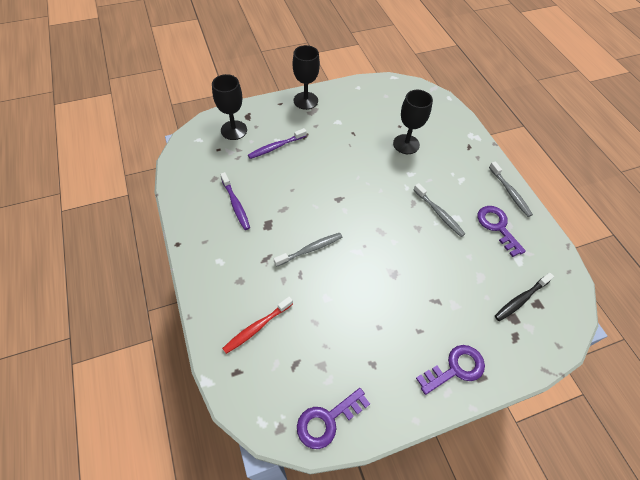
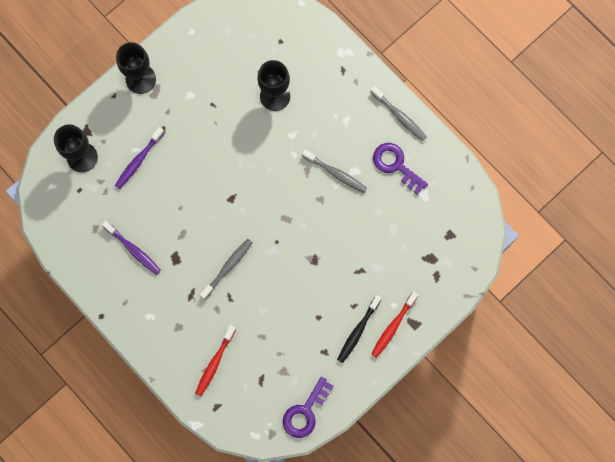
camera: 20 degrees left, 20 degrees up
(455, 368) = (393, 326): purple key -> red toothbrush
(521, 299) = (434, 236): black toothbrush -> black toothbrush (358, 331)

